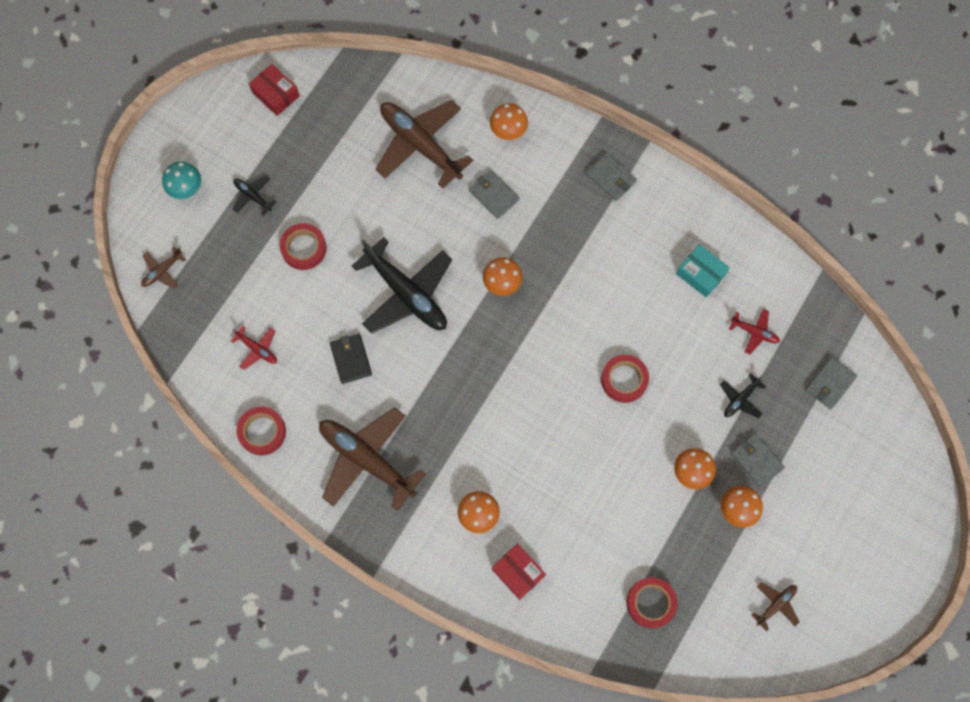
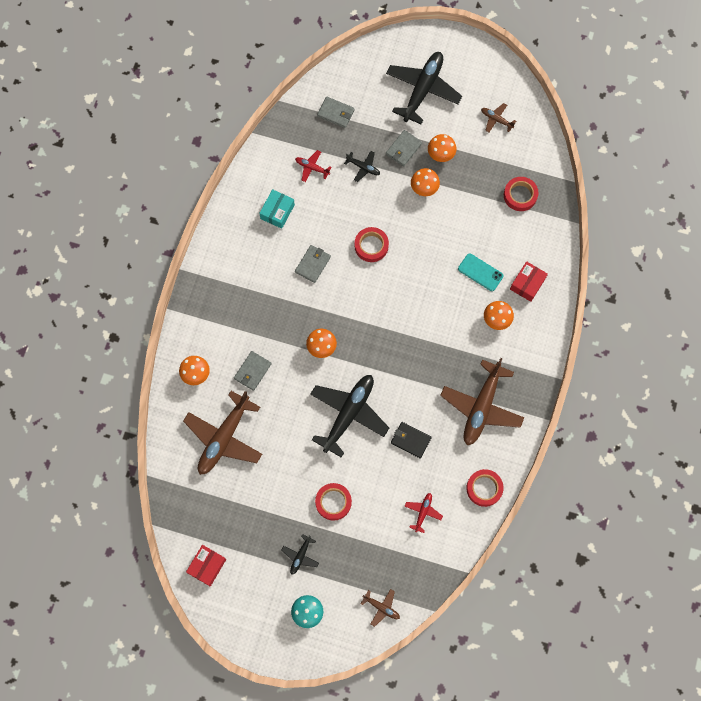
camera: 105 degrees left, 0 degrees up
(351, 359) = (410, 440): black wallet -> black wallet turned 60 degrees clockwise
(551, 513) = (480, 272): none -> turquoise phone
(611, 178) = (217, 290): grey wallet -> grey wallet (313, 264)
(754, 332) = (312, 167): red plane -> red plane turned 75 degrees counterclockwise
(844, 513) = (423, 89): none -> black plane

